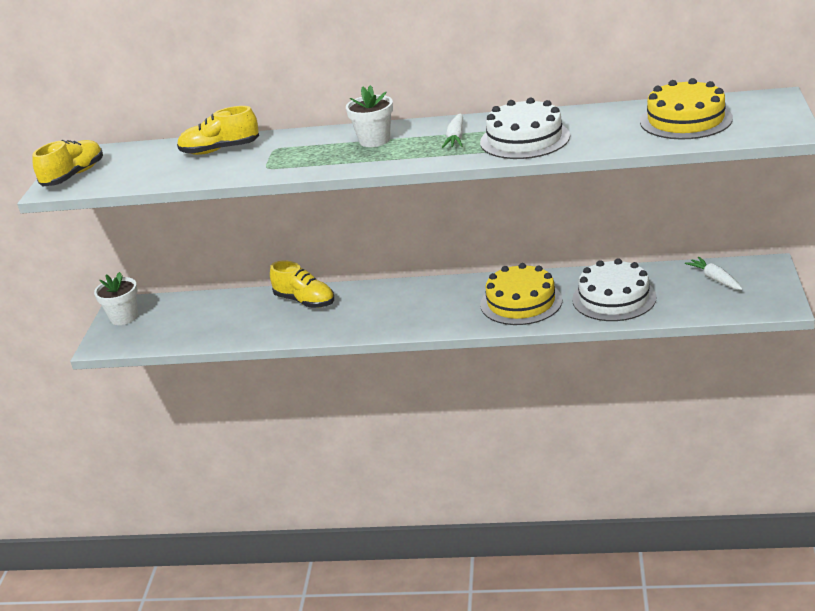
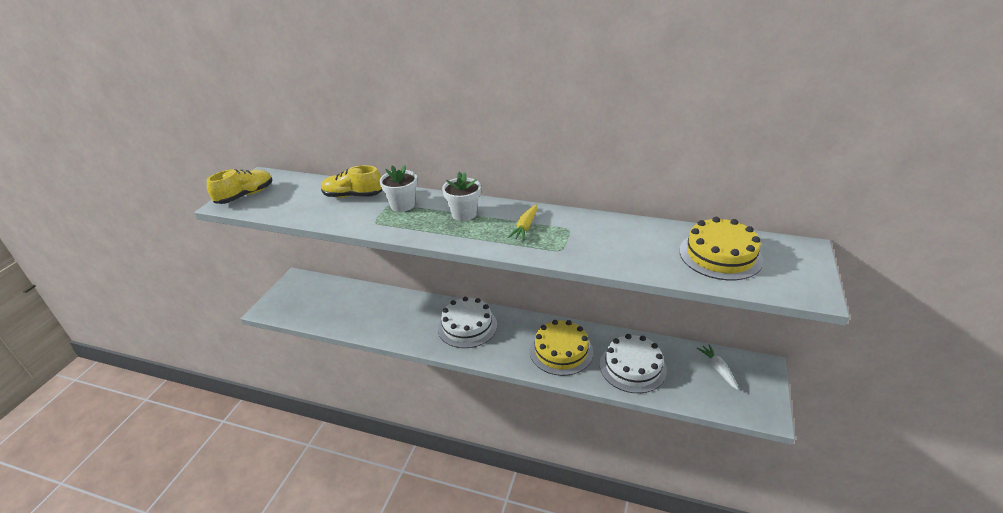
camera: 10 degrees right, 5 degrees up
(124, 317) = (291, 289): white flower pot -> white flower pot (402, 205)
(305, 301) = (411, 307): yellow shoe -> none
(456, 137) = (525, 227): white carrot -> yellow carrot
(524, 139) = (578, 243): white cake -> white cake (467, 326)

